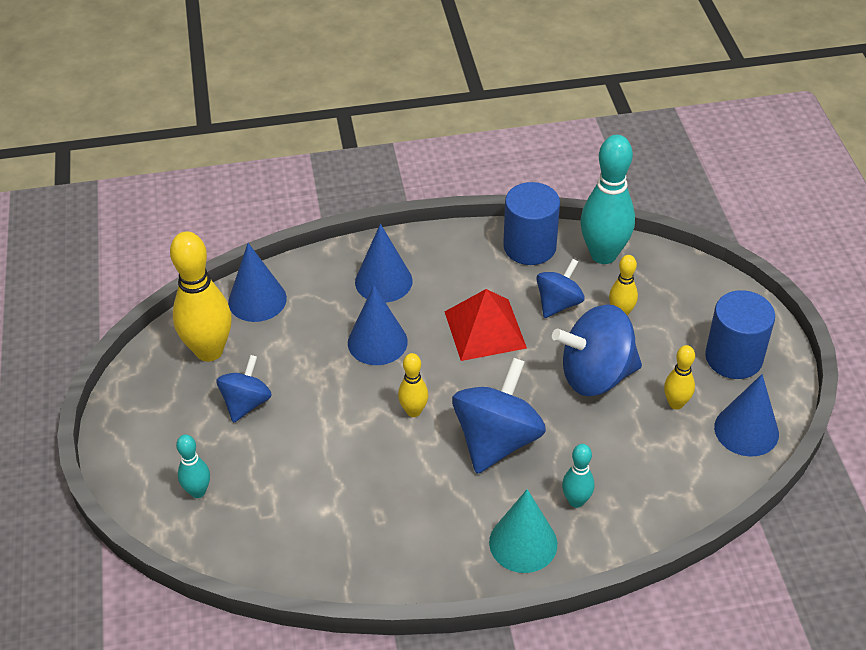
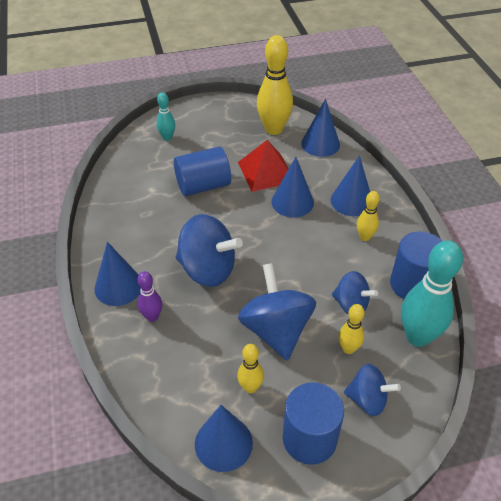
camera: 85 degrees right, 0 degrees up
(246, 403) = (233, 148): blue spinning top -> blue spinning top (367, 400)
(327, 443) = (203, 186): none -> blue cylinder
(413, 411) = (232, 224): yellow bowling pin -> yellow bowling pin (365, 237)
(485, 329) = (314, 259): red pyramid -> red pyramid (266, 171)
(523, 543) = (118, 286): turquoise cone -> blue cone
(576, 501) = (152, 317): turquoise bowling pin -> purple bowling pin

